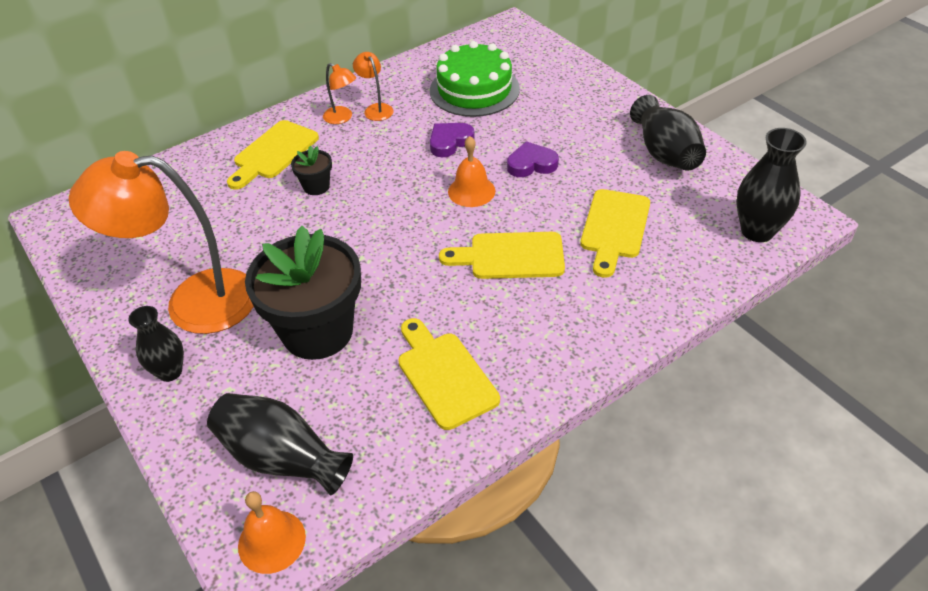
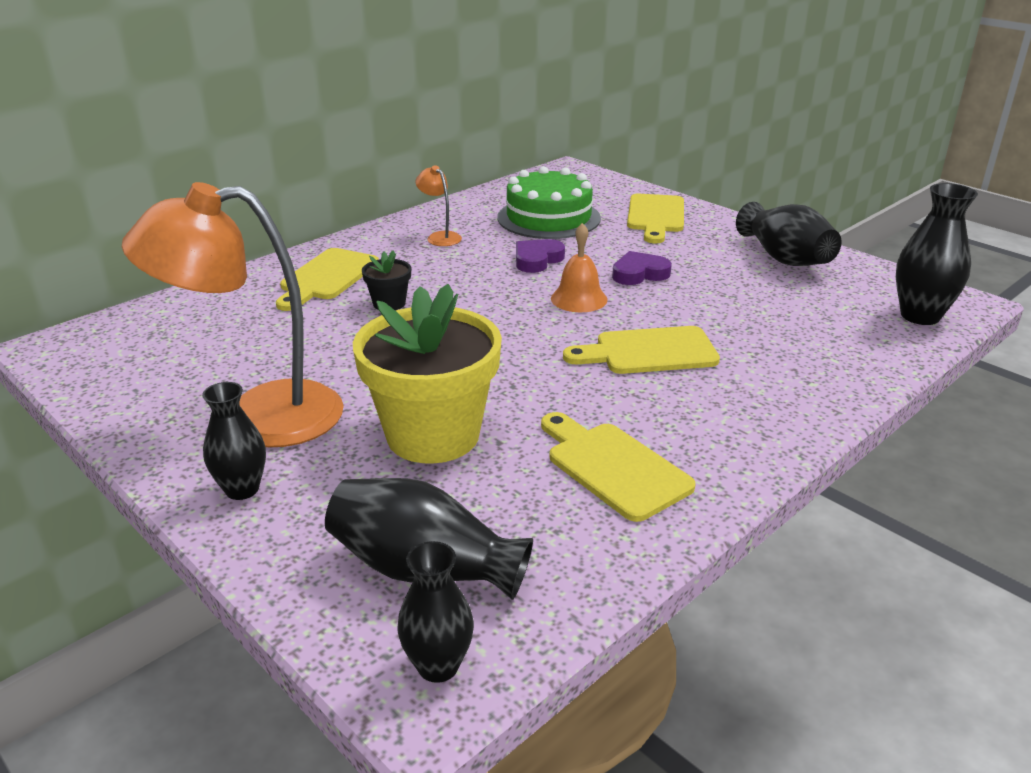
camera: 10 degrees left, 15 degrees down
(271, 541) = (438, 666): orange bell -> black vase
(317, 331) = (433, 435): black flower pot -> yellow flower pot
(342, 118) = (402, 245): orange lamp -> none
(614, 228) = (759, 321): yellow cutting board -> yellow cutting board (655, 216)

